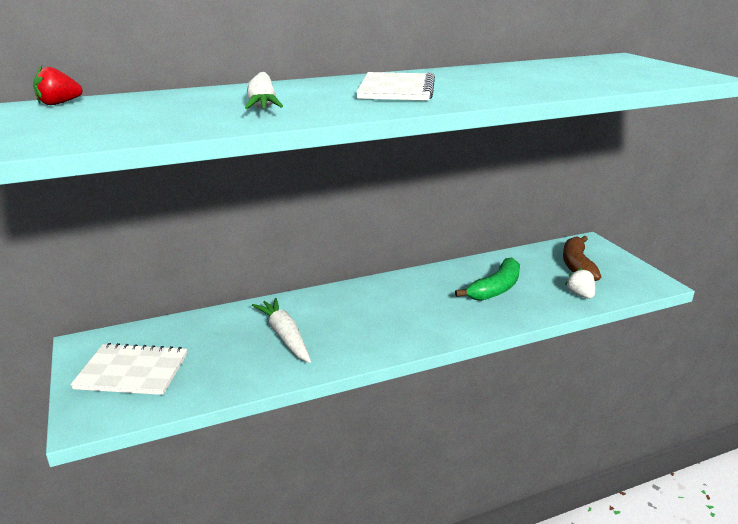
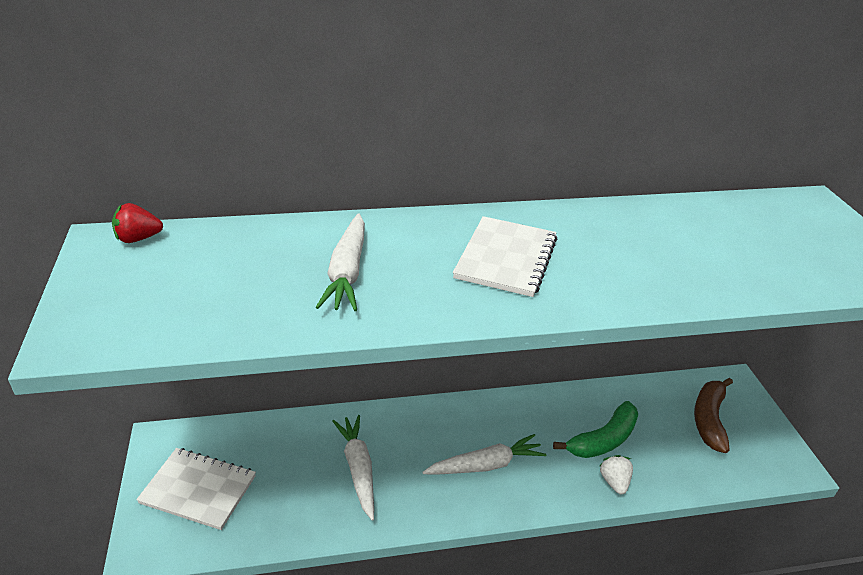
camera: 10 degrees right, 10 degrees up
(400, 317) = (486, 465): none -> white carrot
(580, 295) = (698, 468): white strawberry -> white strawberry (614, 482)

